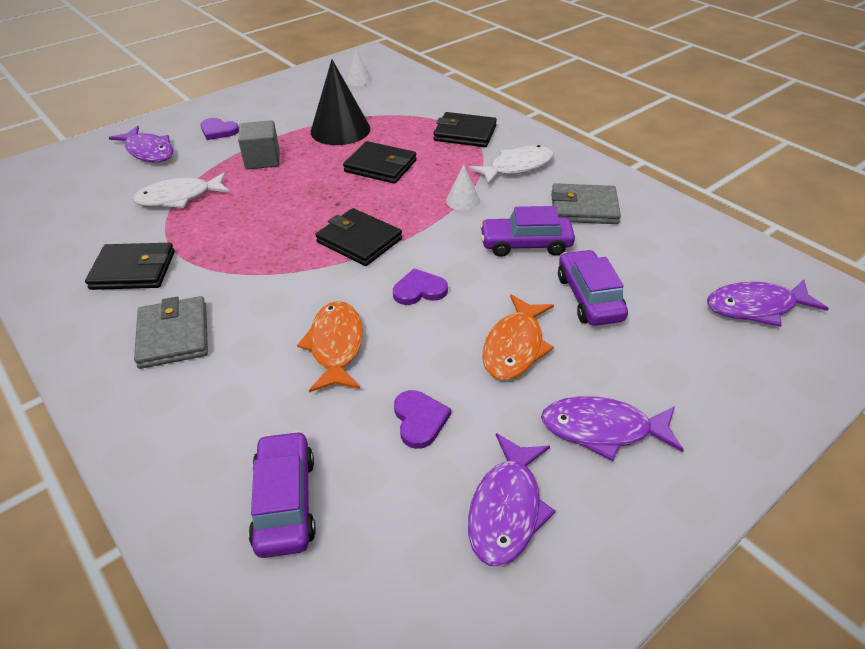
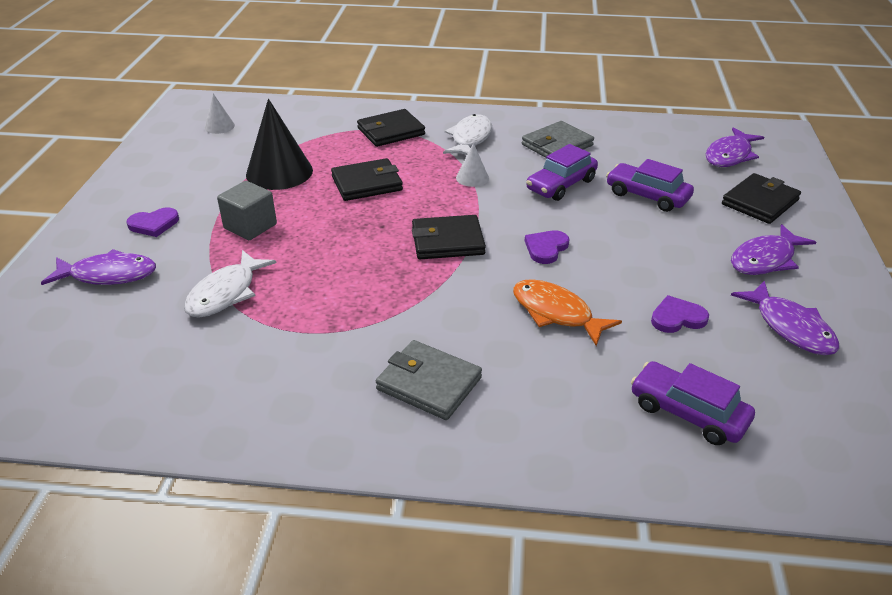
camera: 45 degrees left, 5 degrees down
(133, 270) = (298, 366): black wallet -> black wallet (760, 202)
(419, 420) = (677, 318): purple heart -> purple heart turned 45 degrees counterclockwise
(515, 347) = (656, 246): orange fish -> none

